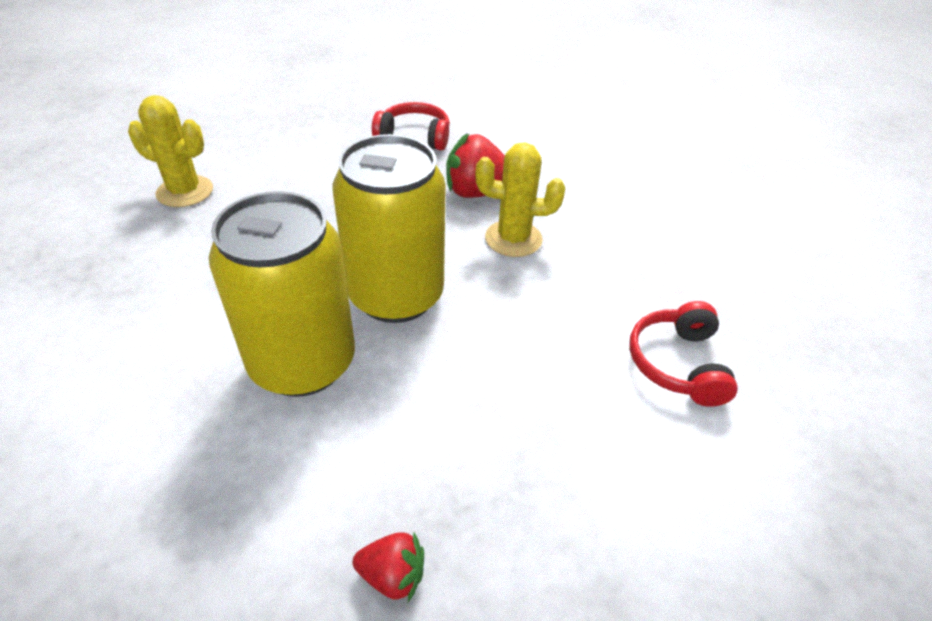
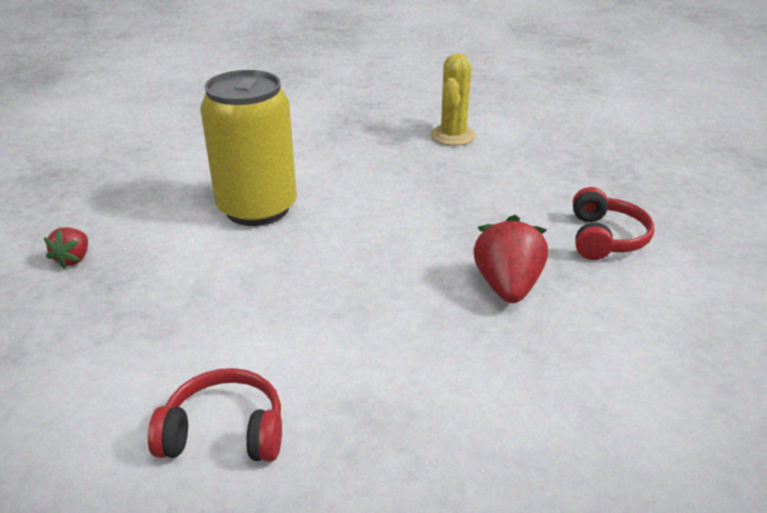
camera: 90 degrees right, 10 degrees down
(396, 295) = (331, 243): yellow can -> none
(513, 239) = (426, 313): yellow cactus -> none

